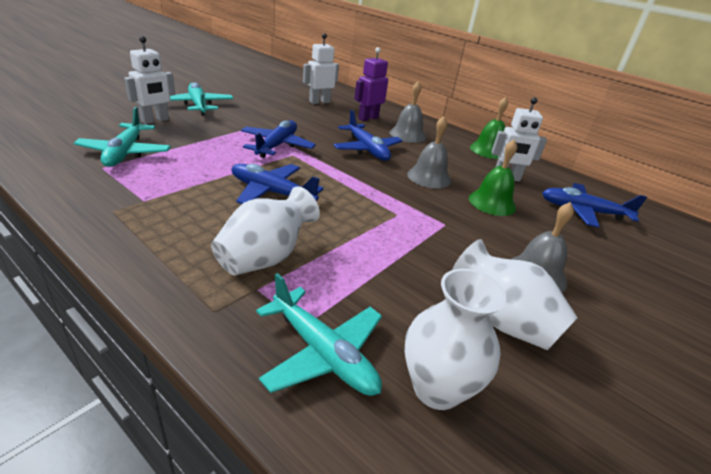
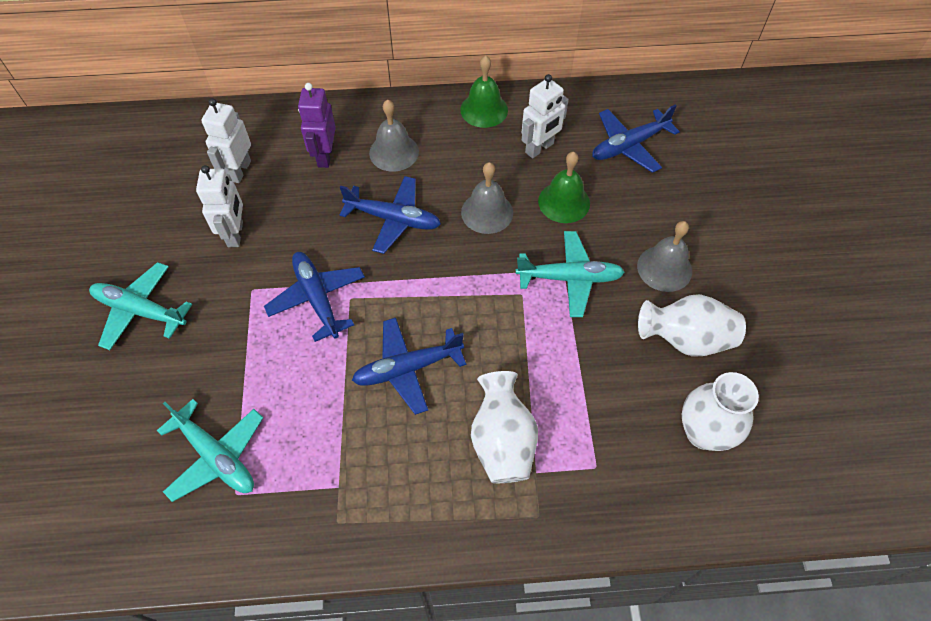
camera: 40 degrees left, 25 degrees up
(155, 120) = (150, 383): white robot -> white robot (236, 234)
(323, 353) = (629, 475): turquoise plane -> turquoise plane (570, 278)

